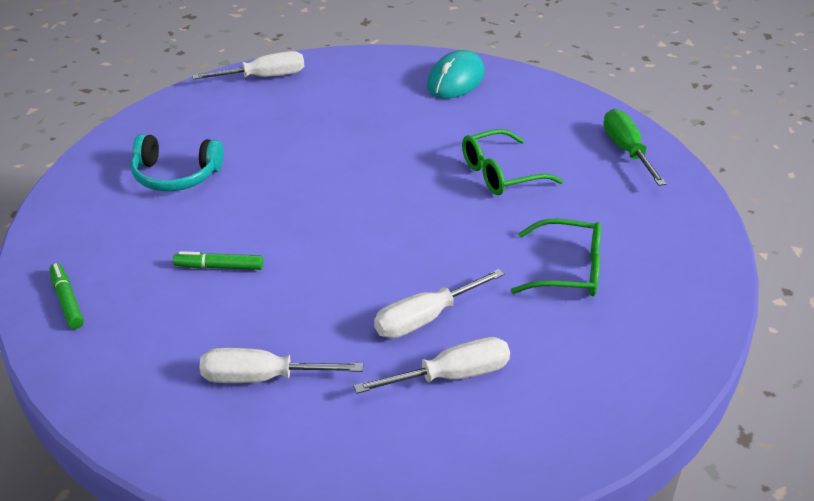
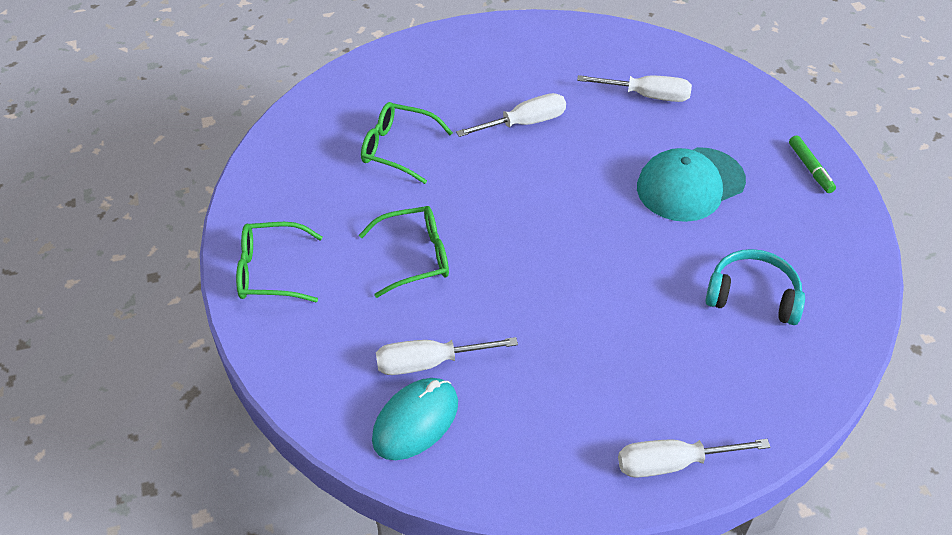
camera: 170 degrees left, 10 degrees up
(219, 267) = (690, 184): green marker -> turquoise cap
(450, 376) = (515, 83): white screwdriver -> white screwdriver (430, 362)
(627, 151) = (270, 271): green screwdriver -> green glasses

